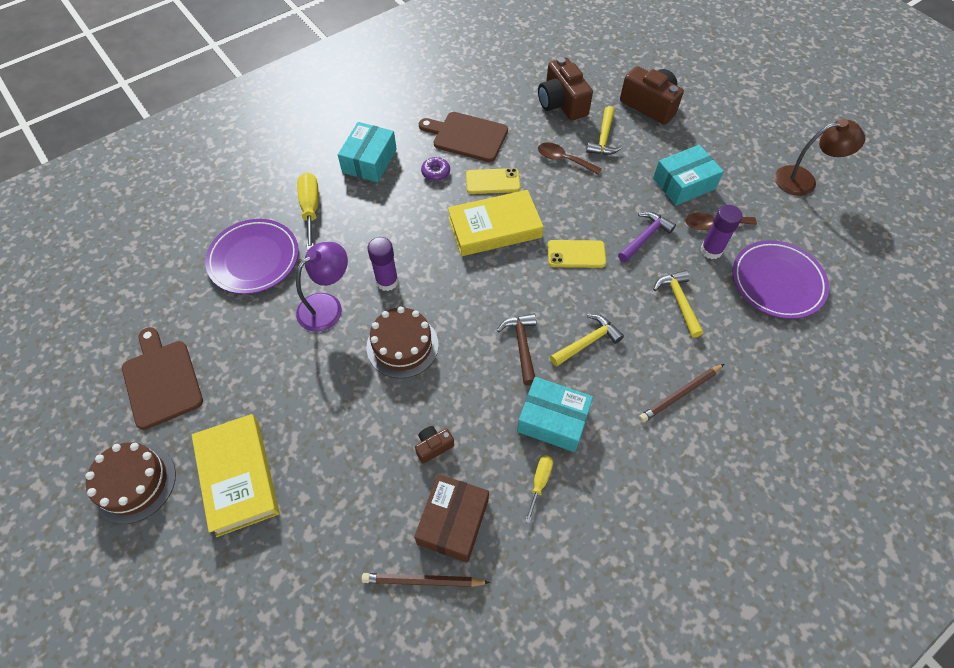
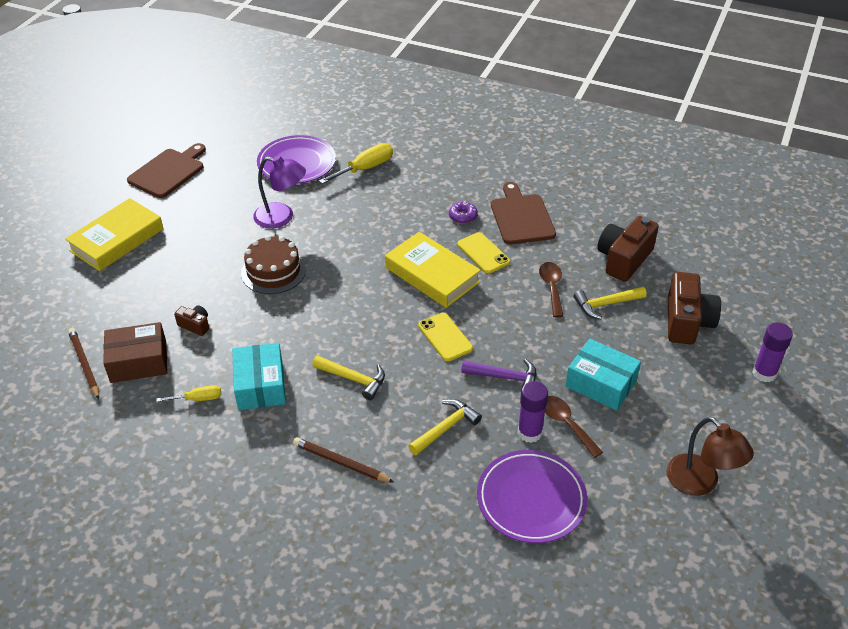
camera: 60 degrees right, 15 degrees down
(134, 483) = (88, 198): brown cake -> none
(369, 161) = (441, 175): turquoise box -> none
(387, 281) = (327, 237): purple glue stick -> purple glue stick (764, 373)
(522, 346) = (320, 339): brown hammer -> none

